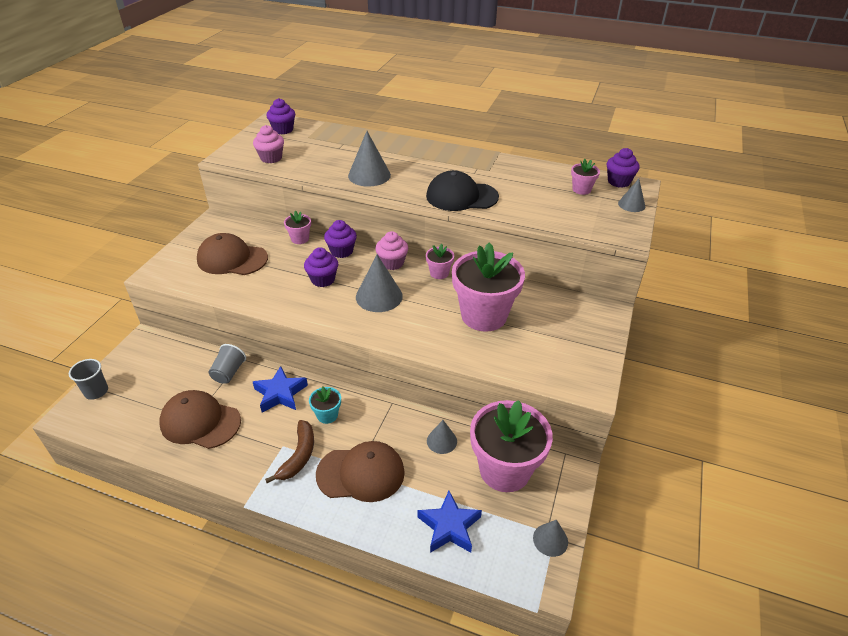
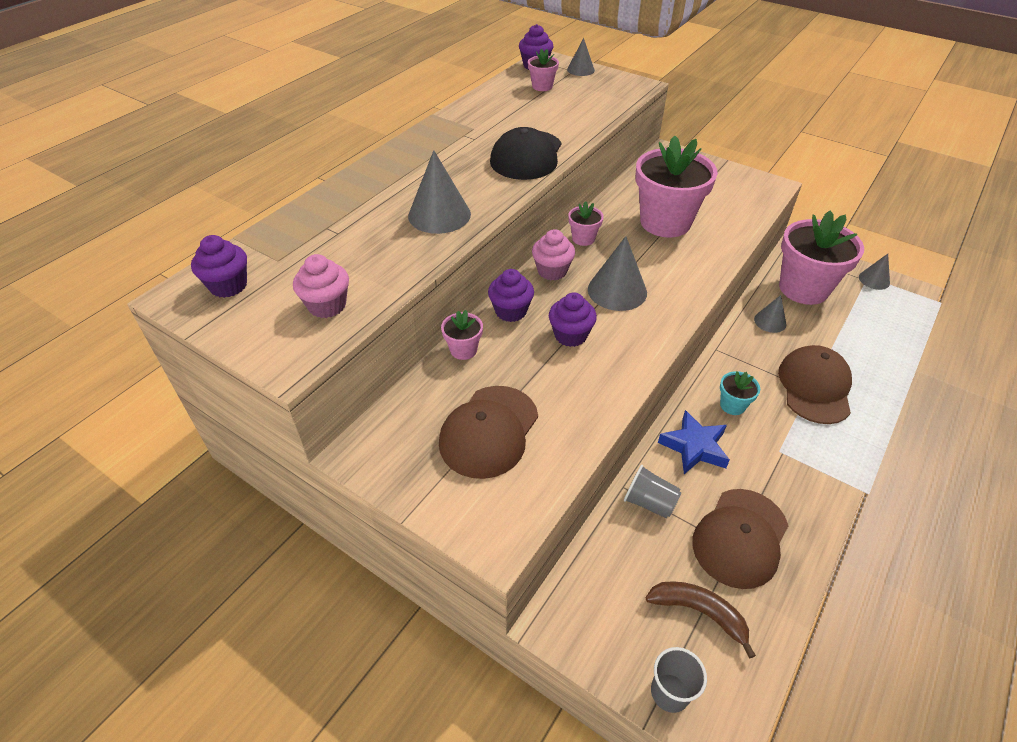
camera: 75 degrees left, 5 degrees up
(299, 456) = (793, 436): brown banana -> brown banana (699, 612)
(449, 526) = (870, 335): blue star -> none

